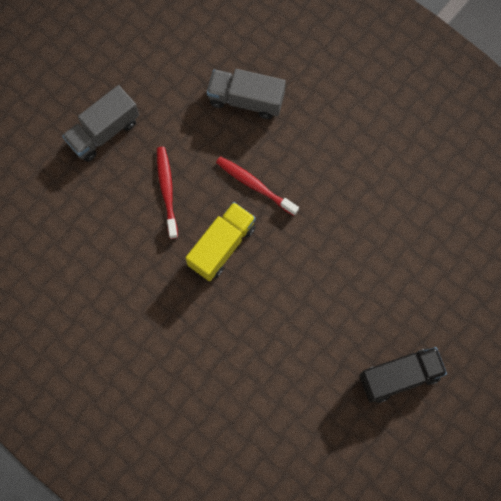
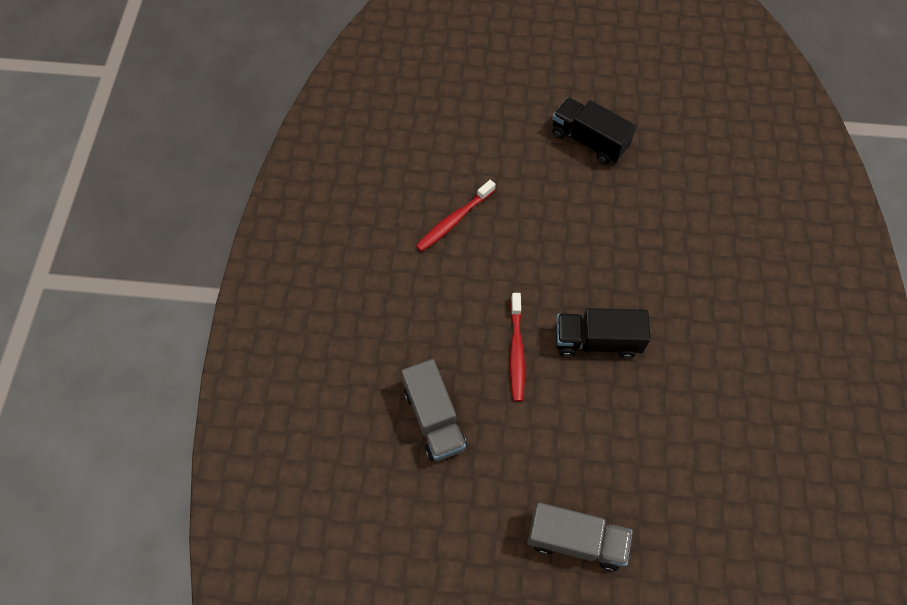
camera: 125 degrees left, 10 degrees down
(167, 190) = (585, 428): red toothbrush -> red toothbrush (454, 220)
(222, 246) = (597, 341): yellow truck -> black truck

